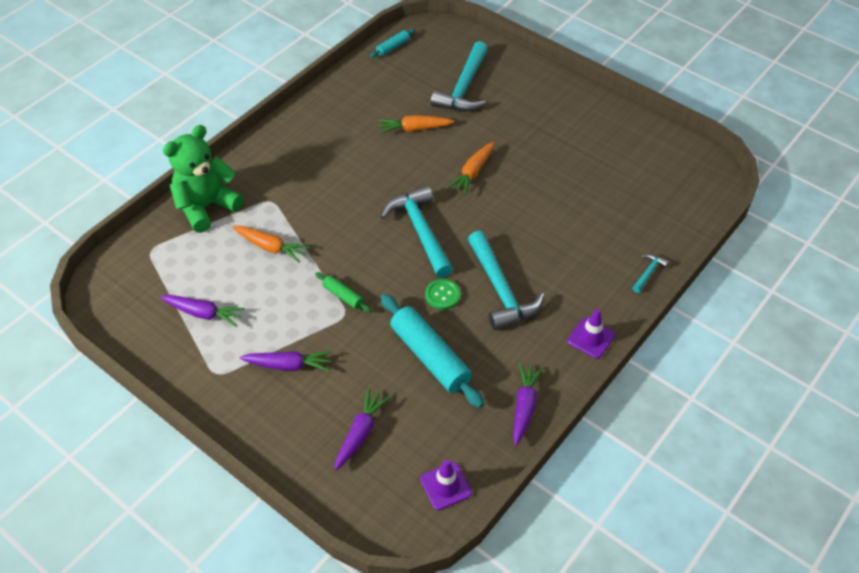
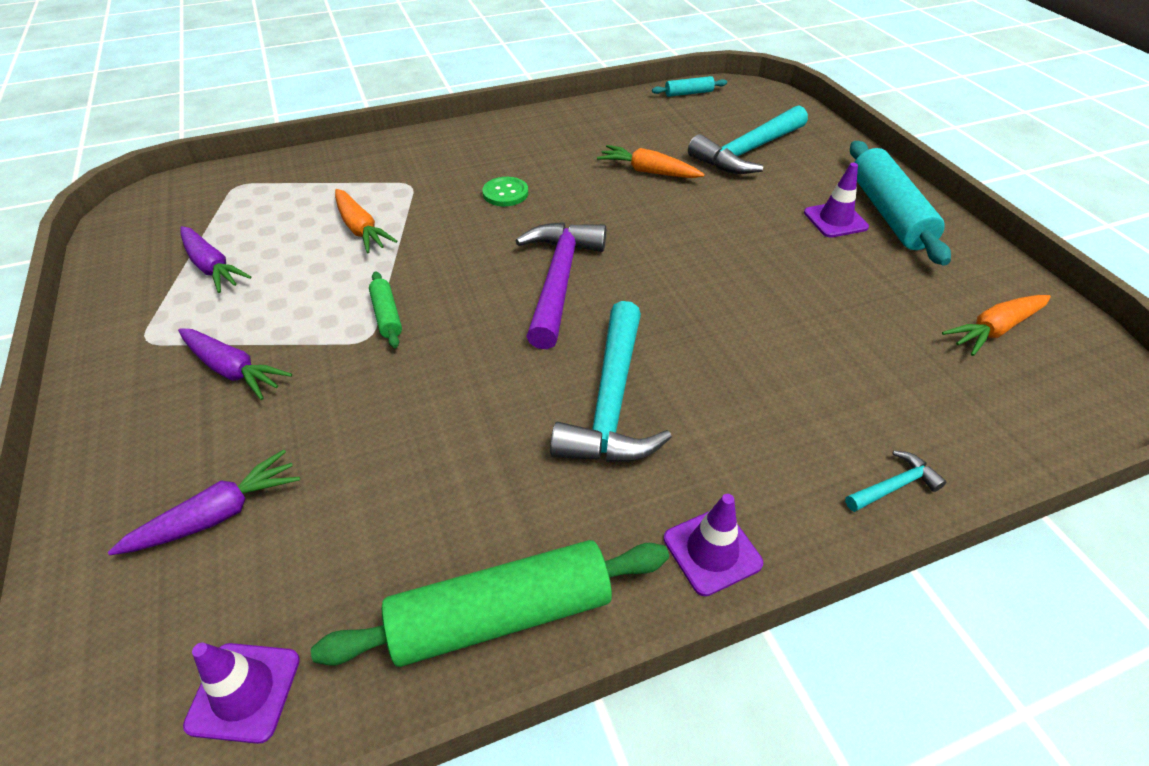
camera: 30 degrees right, 5 degrees down
(206, 207) = (338, 167): green teddy bear -> none
(420, 231) = (559, 280): turquoise hammer -> purple hammer
(430, 357) = (423, 450): turquoise rolling pin -> turquoise rolling pin (888, 213)
(442, 295) = (519, 371): green button -> green button (505, 193)
(473, 173) = (688, 240): orange carrot -> orange carrot (994, 330)
(524, 406) = (501, 615): purple carrot -> green rolling pin
(544, 124) = (835, 220): none -> purple traffic cone

